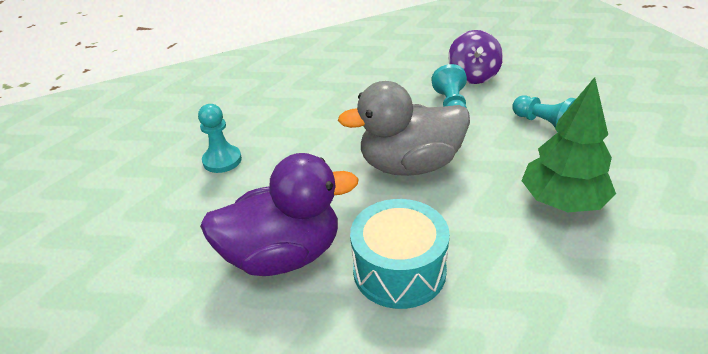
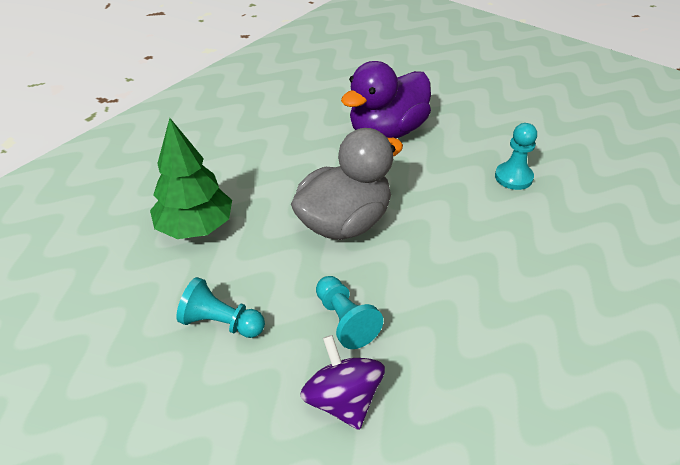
camera: 150 degrees right, 5 degrees up
(399, 270) = (304, 144): turquoise drum -> none

